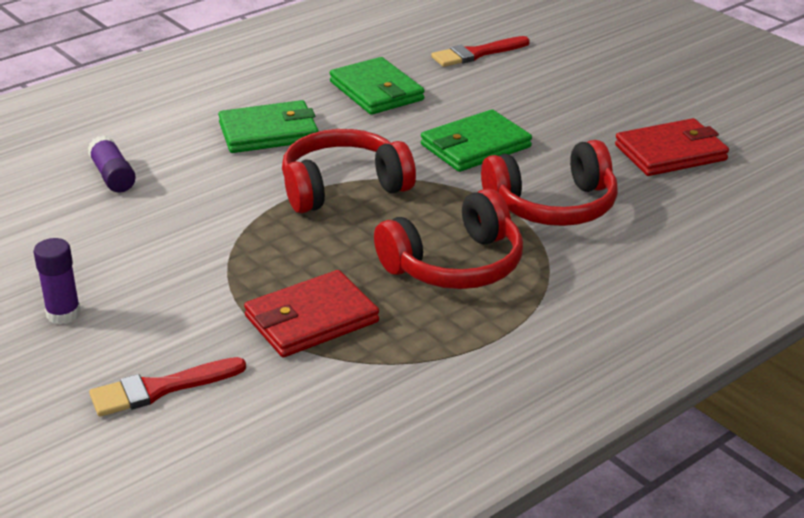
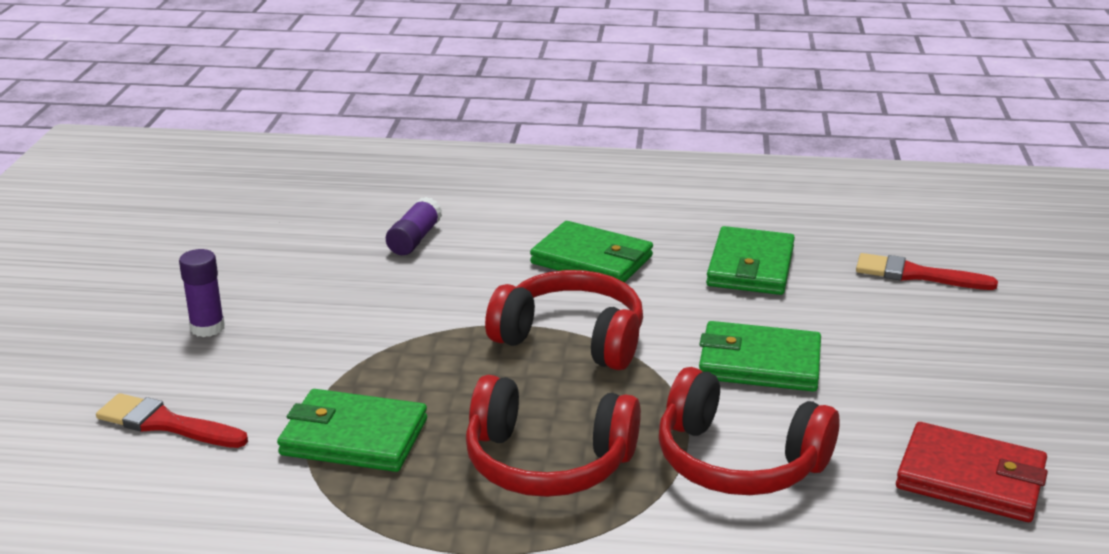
camera: 45 degrees right, 5 degrees down
(311, 319) = (353, 437): red wallet -> green wallet

